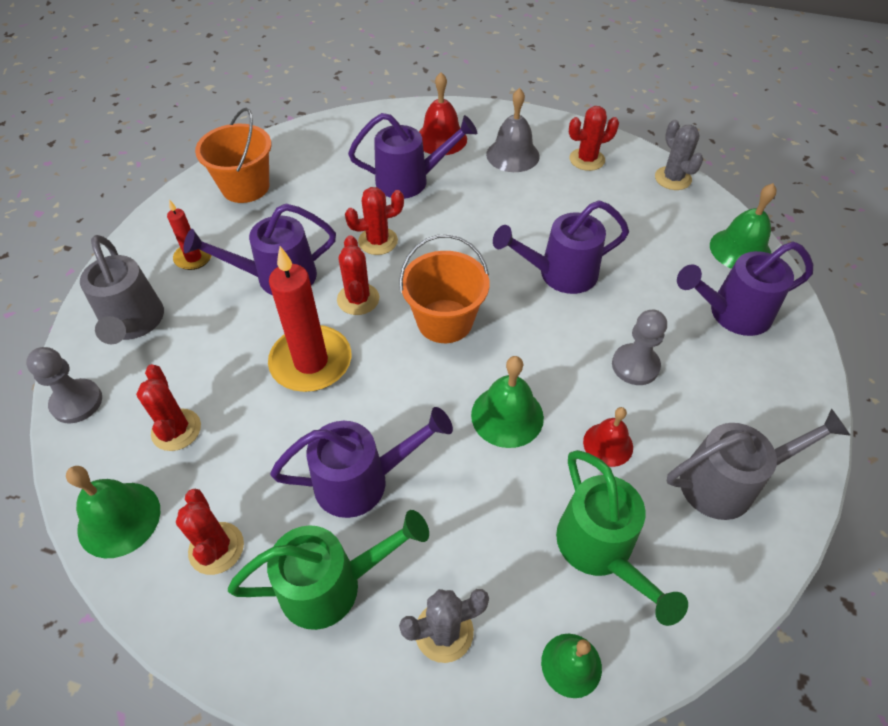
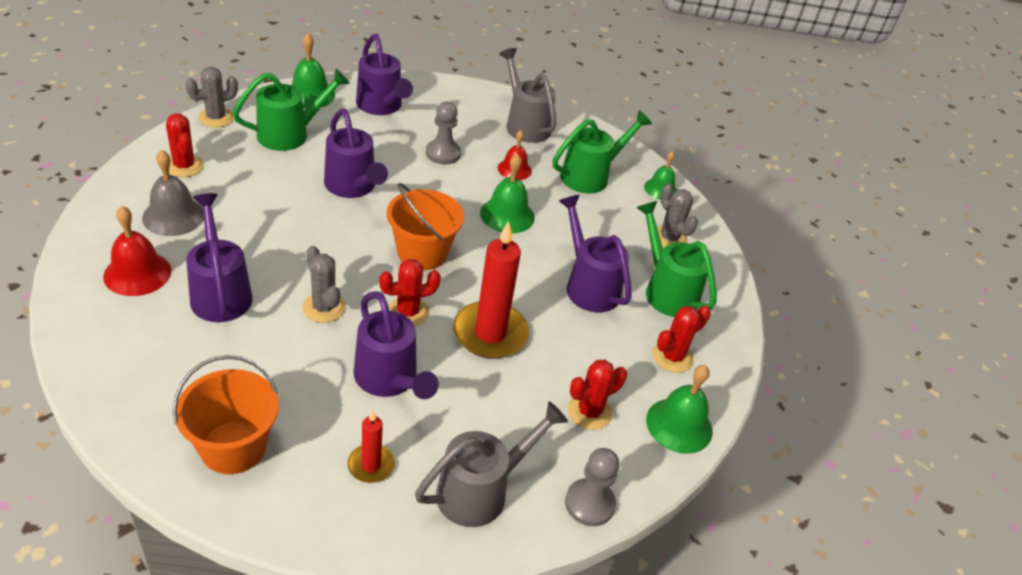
camera: 110 degrees left, 10 degrees down
(378, 241) = (324, 307): red cactus -> grey cactus
(653, 230) = (290, 134): none -> green watering can

